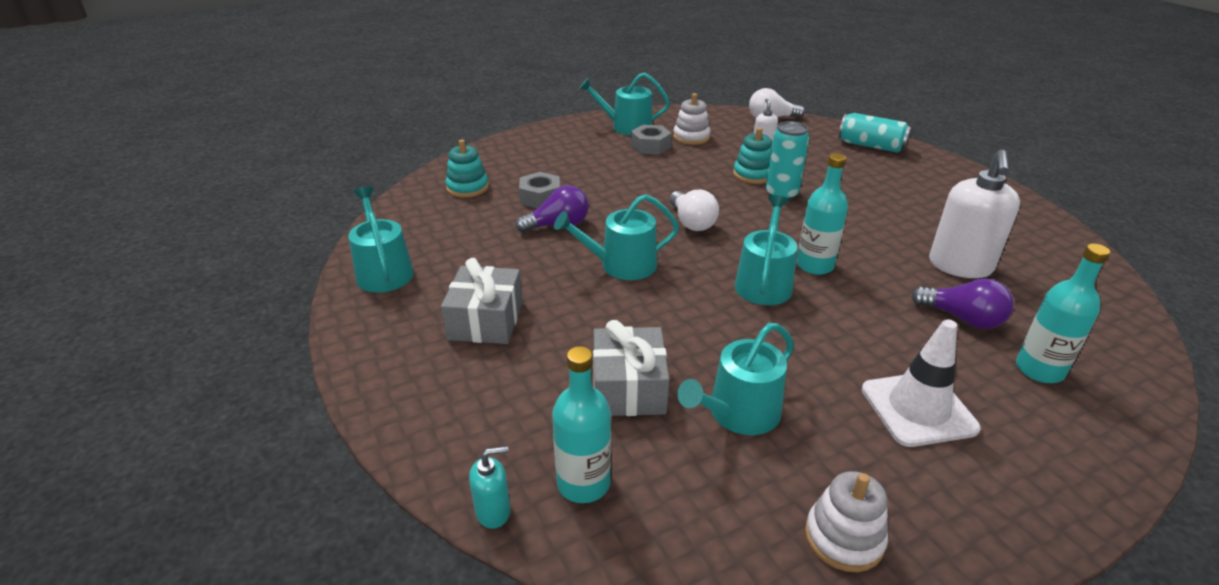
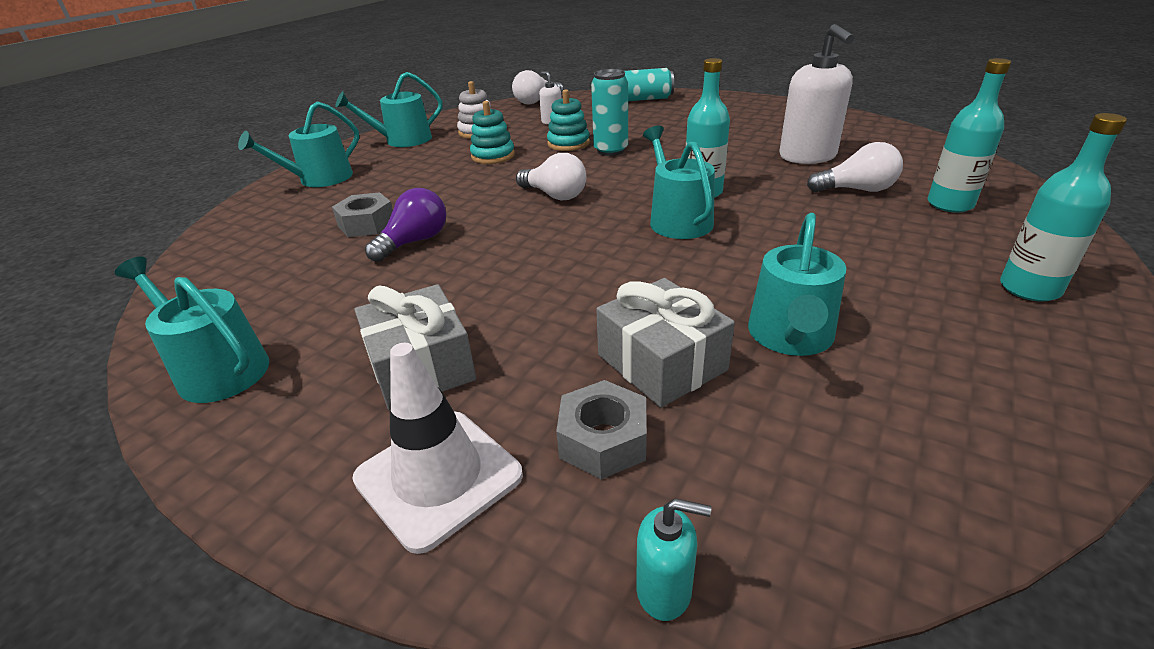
camera: 30 degrees left, 0 degrees up
(467, 188) = (262, 242): turquoise stacking toy -> turquoise stacking toy (493, 156)
(493, 511) = (664, 590): turquoise soap dispenser -> turquoise soap dispenser turned 60 degrees clockwise
(583, 483) = (729, 489): turquoise bottle -> turquoise bottle (1029, 288)
(621, 265) = (525, 253): turquoise watering can -> turquoise watering can (320, 179)
(650, 146) = (444, 149): grey nut -> grey nut (603, 440)
(844, 538) = (1010, 400): white stacking toy -> none
(918, 409) = (916, 266): white traffic cone -> white traffic cone (438, 477)
(962, 318) = (856, 190): purple light bulb -> white light bulb

